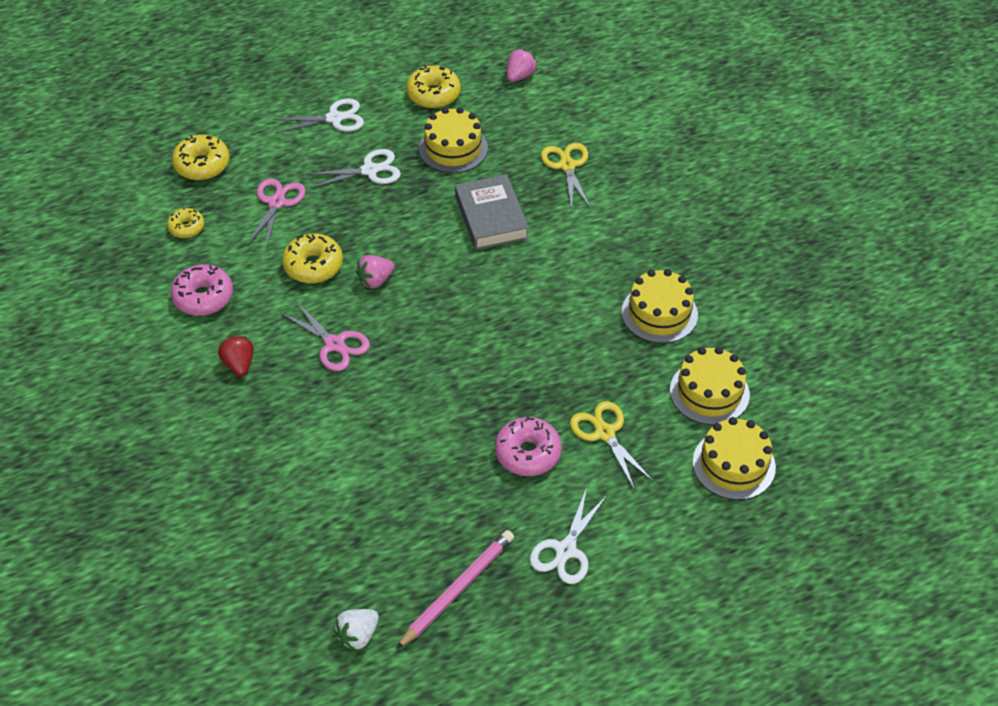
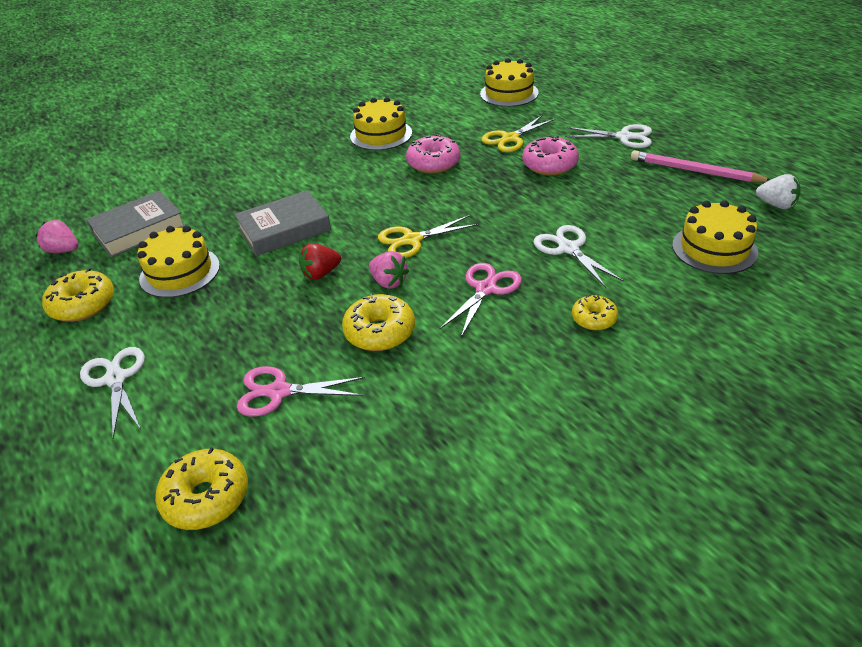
camera: 100 degrees left, 10 degrees down
(186, 227) = (339, 473): yellow donut -> yellow donut (594, 319)
(203, 297) = (459, 414): pink donut -> pink donut (433, 163)
(239, 364) = (546, 351): red strawberry -> red strawberry (321, 273)
(370, 170) = (216, 325): white scissors -> white scissors (568, 249)
(533, 120) = (139, 229): none -> grey book
(567, 166) = (208, 200): yellow scissors -> yellow scissors (412, 240)
(709, 392) = (450, 108): yellow cake -> yellow cake (714, 249)

